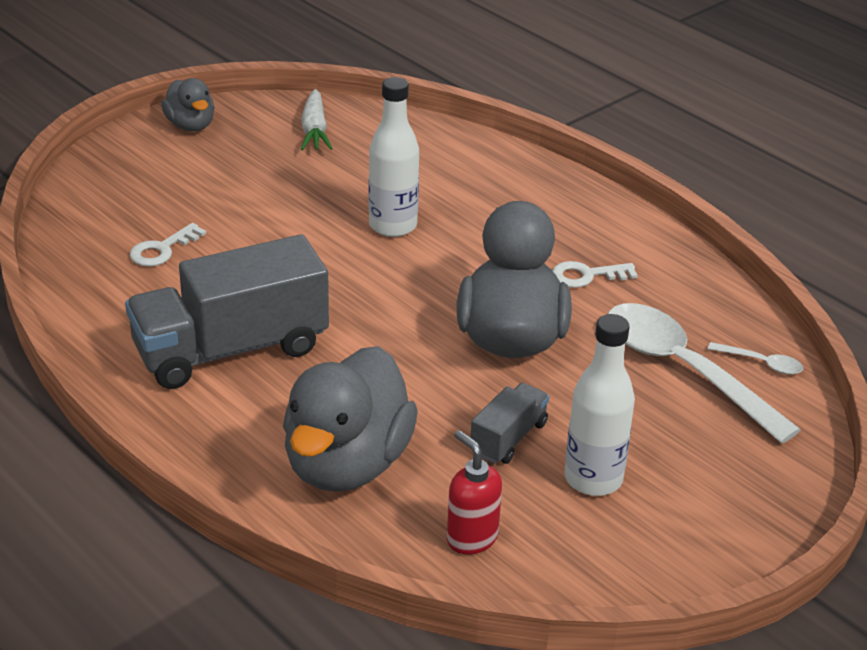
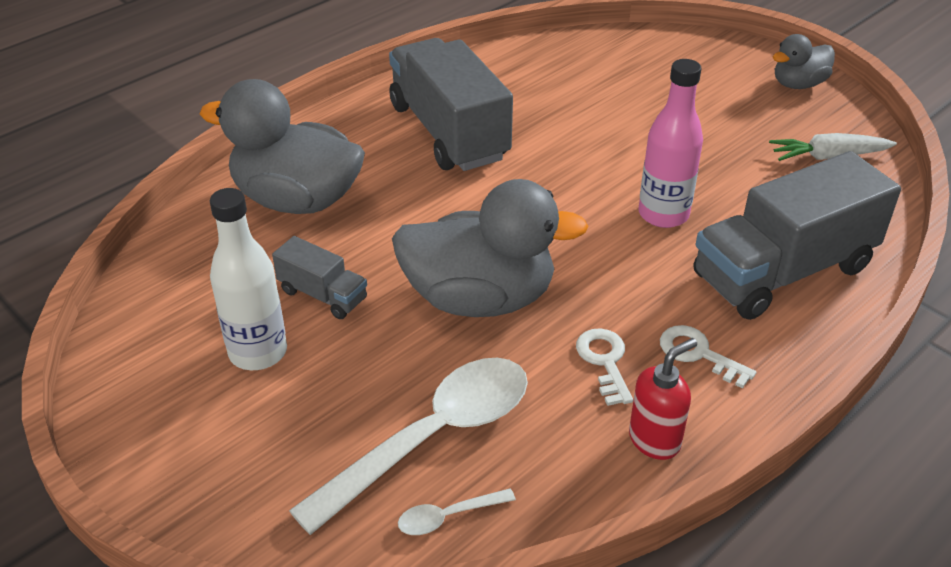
camera: 90 degrees right, 5 degrees up
(162, 249) = (586, 88): white key -> white key (698, 354)
(393, 226) = (663, 214): white bottle -> pink bottle
(471, 538) = (193, 271): red soap dispenser -> red soap dispenser (655, 440)
(474, 177) = (783, 272): none -> grey truck
(761, 363) = (448, 516): white spoon -> white spoon turned 45 degrees clockwise

